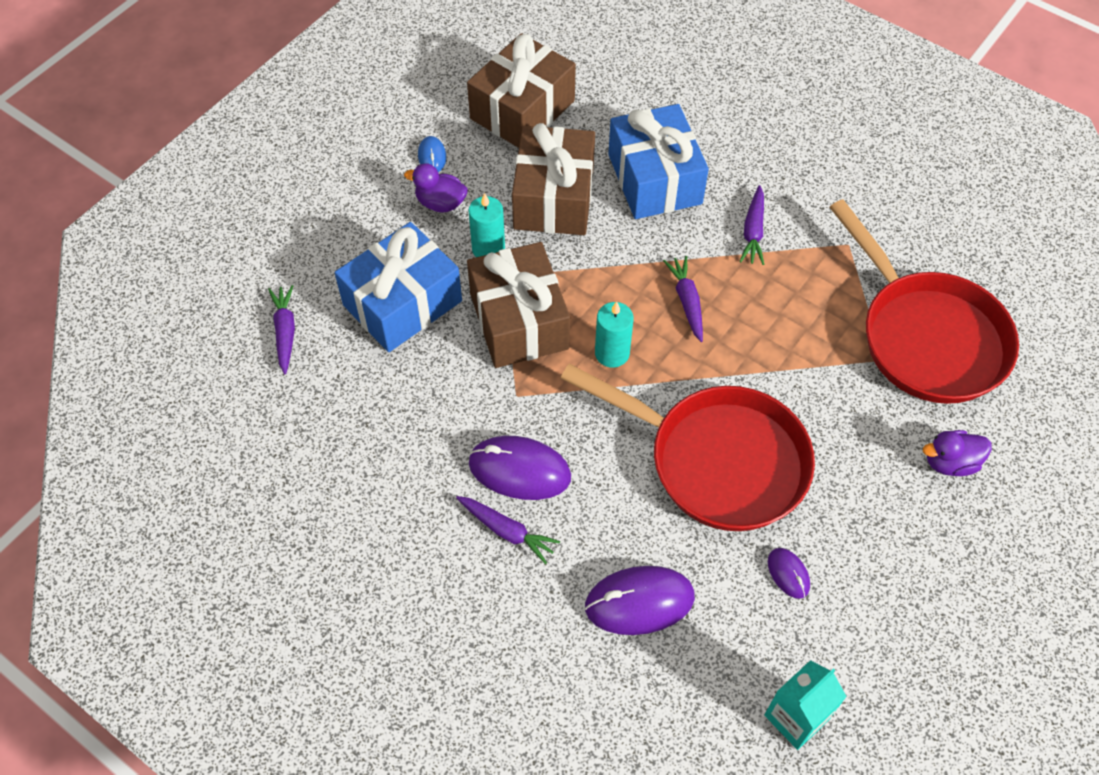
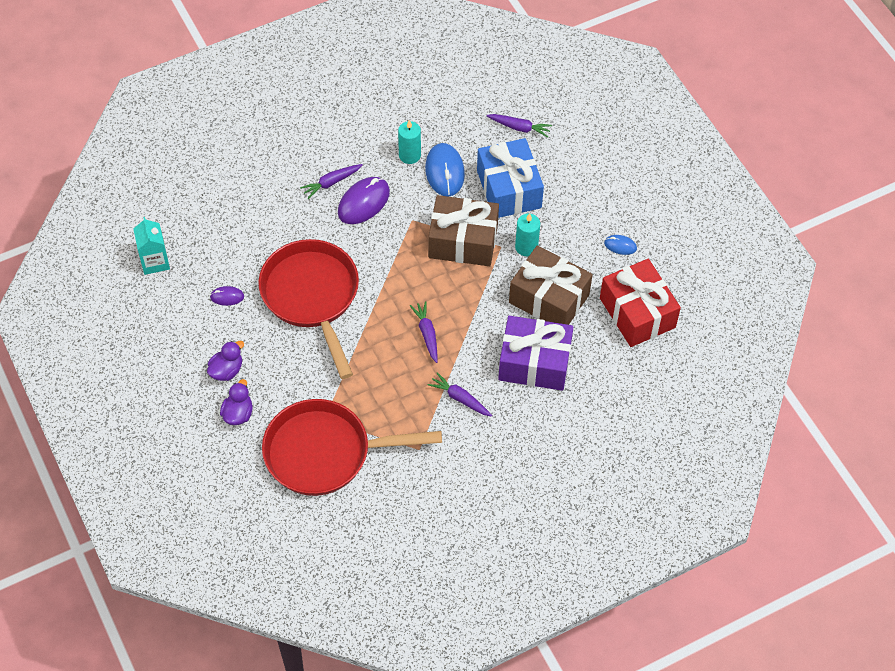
camera: 115 degrees right, 0 degrees up
(410, 391) = (445, 171): none -> blue mouse
(440, 203) = (577, 236): purple duck -> purple duck (226, 370)
(522, 110) = (637, 313): brown gift -> red gift
(612, 353) = (413, 278): turquoise candle -> turquoise candle (409, 155)
(639, 602) = (255, 223): purple mouse -> none
(654, 179) = (534, 363): blue gift -> purple gift
(687, 302) = (427, 334): purple carrot -> purple carrot turned 120 degrees counterclockwise
(717, 460) = (312, 297): red pan -> red pan turned 105 degrees clockwise

